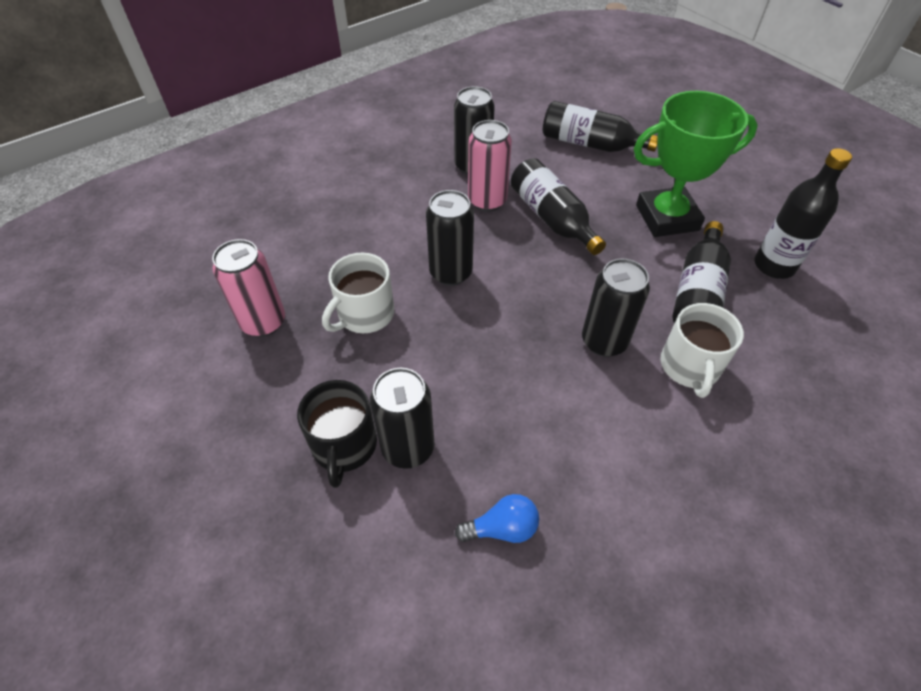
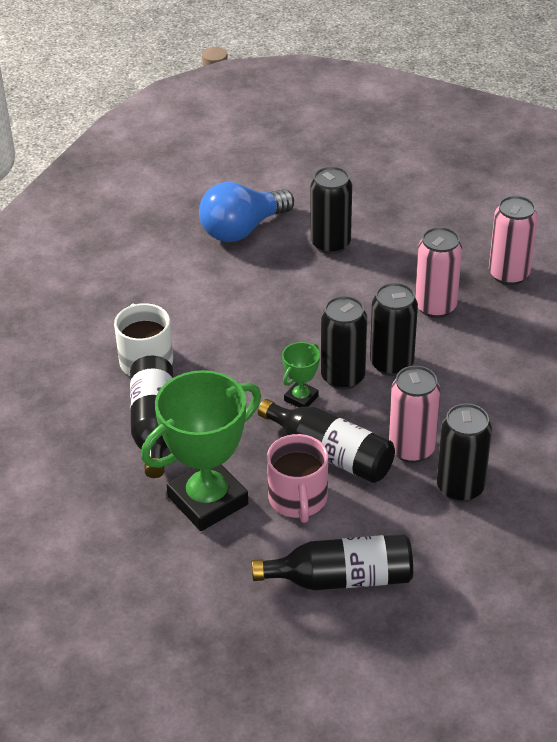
camera: 155 degrees right, 10 degrees down
(344, 446) = (373, 231): black mug -> none
(364, 314) = (435, 306): white mug -> pink can
(502, 528) = (242, 229): blue light bulb -> blue light bulb, size x1.88
(551, 271) = (301, 398): none -> green trophy
(595, 196) = (298, 499): none -> pink mug
(604, 341) = (224, 355): black can -> black can (343, 377)
(774, 266) = (81, 483): black bottle -> none

